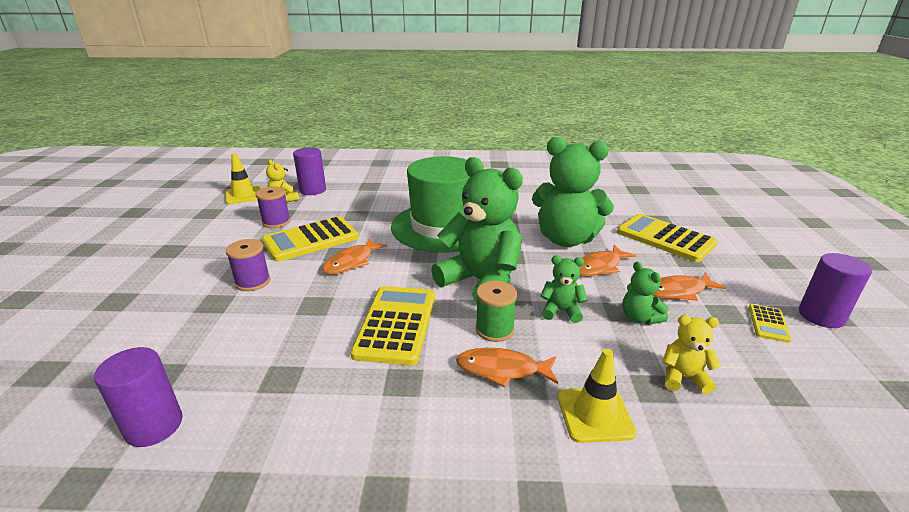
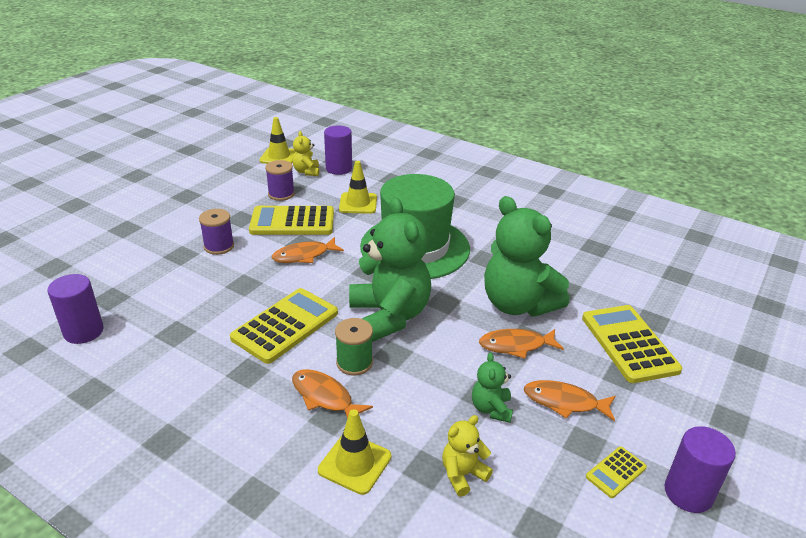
camera: 30 degrees right, 5 degrees up
(358, 210) = (358, 203): none -> yellow traffic cone
(561, 311) = (427, 371): green teddy bear -> none
(683, 377) = (462, 474): yellow teddy bear -> yellow teddy bear turned 75 degrees counterclockwise

